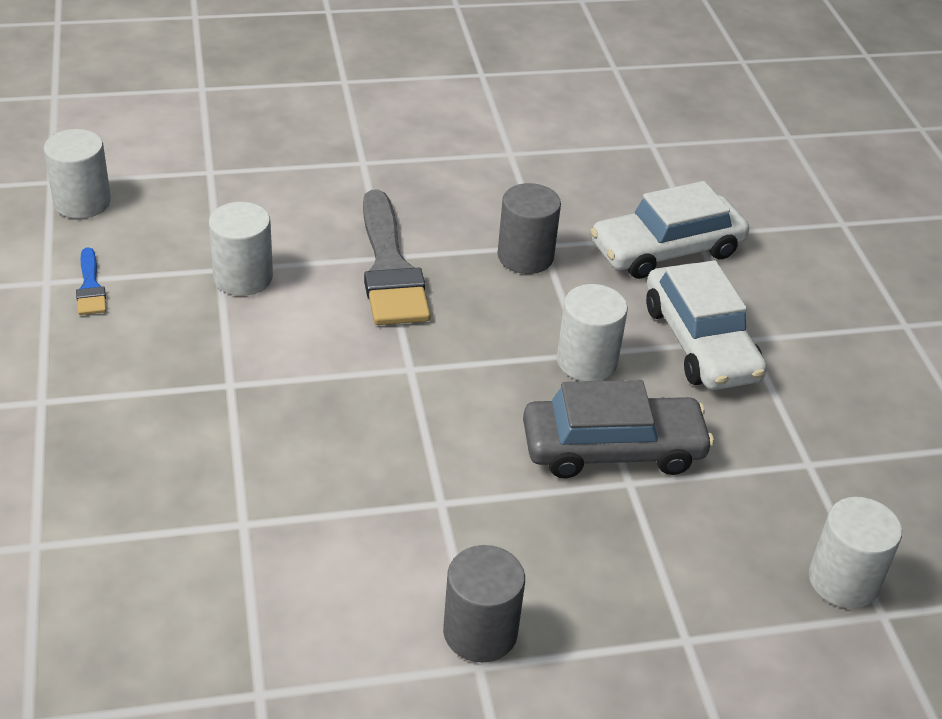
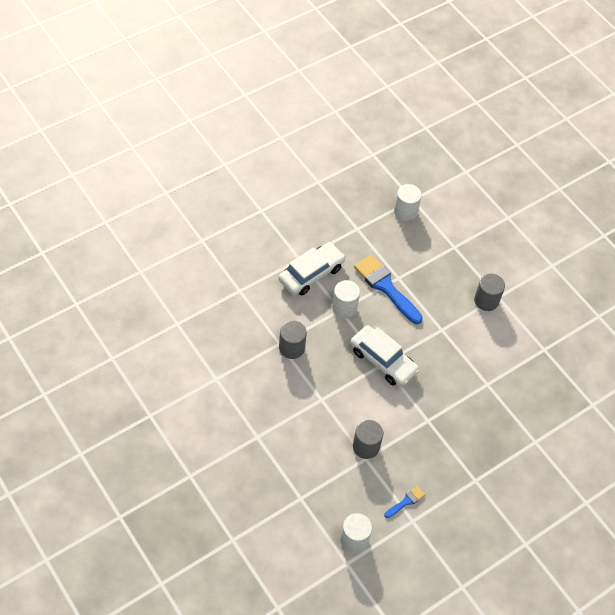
camera: 115 degrees left, 15 degrees up
(243, 277) = (366, 446): white cylinder -> grey cylinder
(390, 268) = (328, 394): grey brush -> none
(612, 449) = (385, 287): grey car -> blue brush
(666, 250) = (258, 298): white car -> white car (383, 360)

